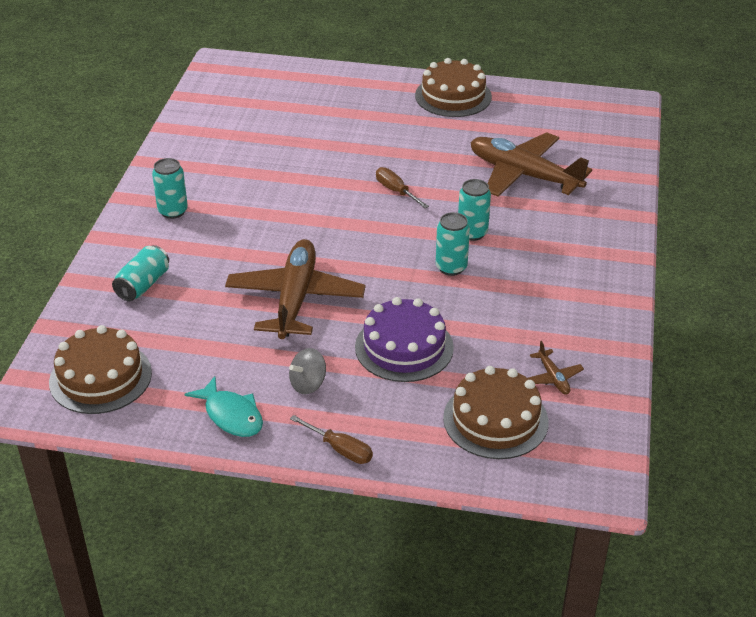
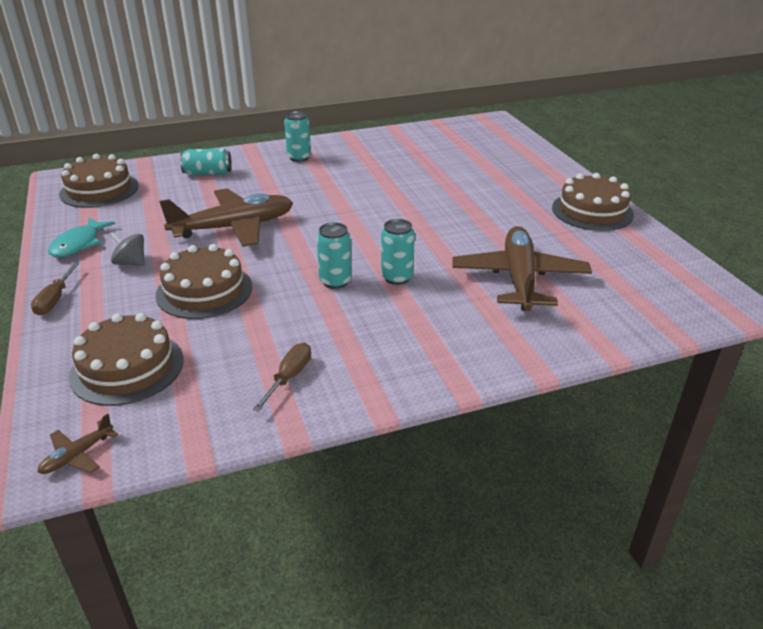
camera: 60 degrees right, 5 degrees down
(396, 191) = (417, 226): brown screwdriver -> brown screwdriver (289, 377)
(404, 347) = (204, 291): purple cake -> brown cake
(553, 378) = (209, 385): brown plane -> brown plane (77, 455)

